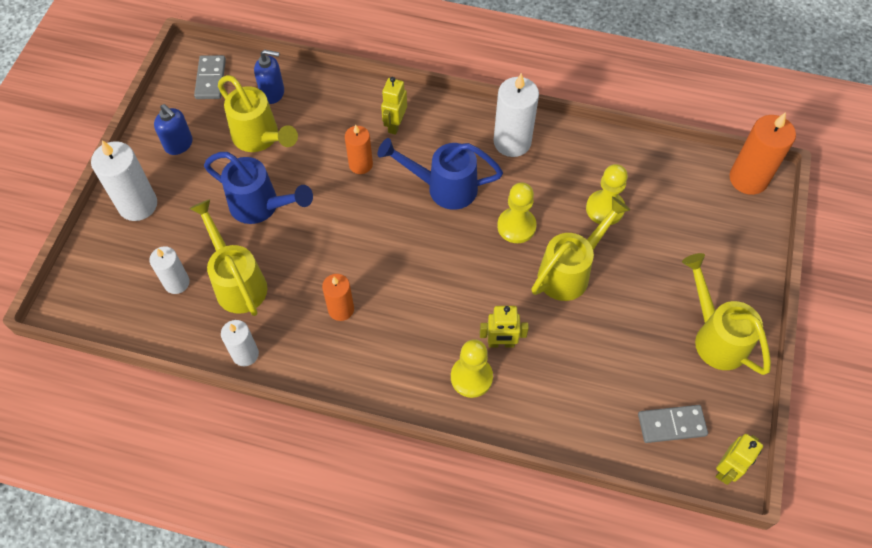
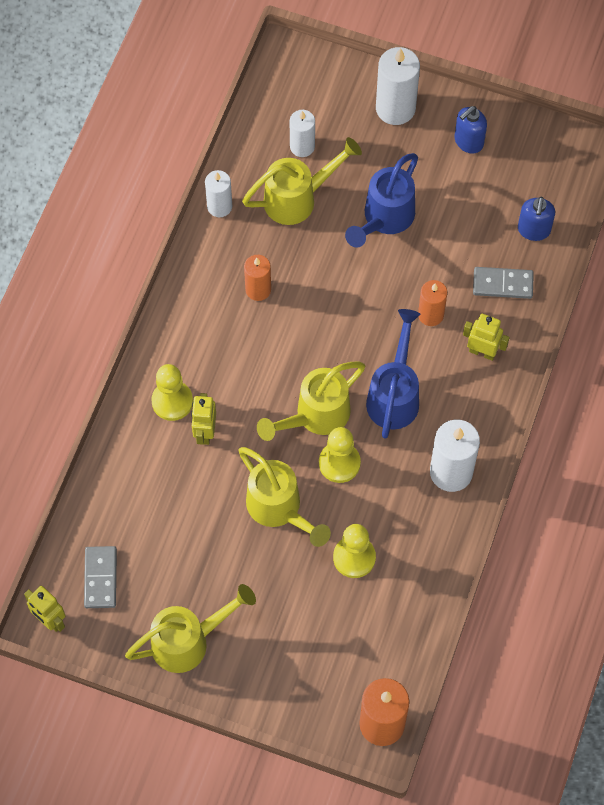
camera: 95 degrees right, 5 degrees up
(210, 79) = (556, 168): grey domino -> grey domino (502, 284)
(260, 138) = (471, 218): yellow watering can -> yellow watering can (315, 416)

